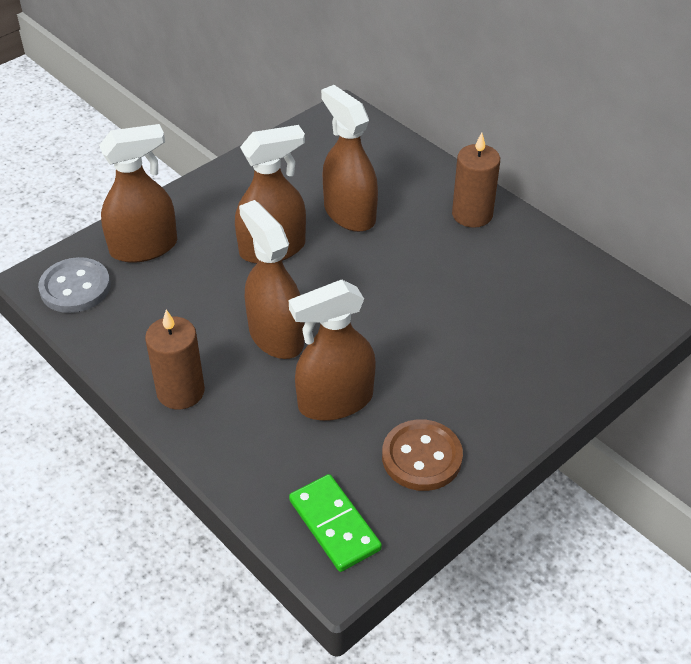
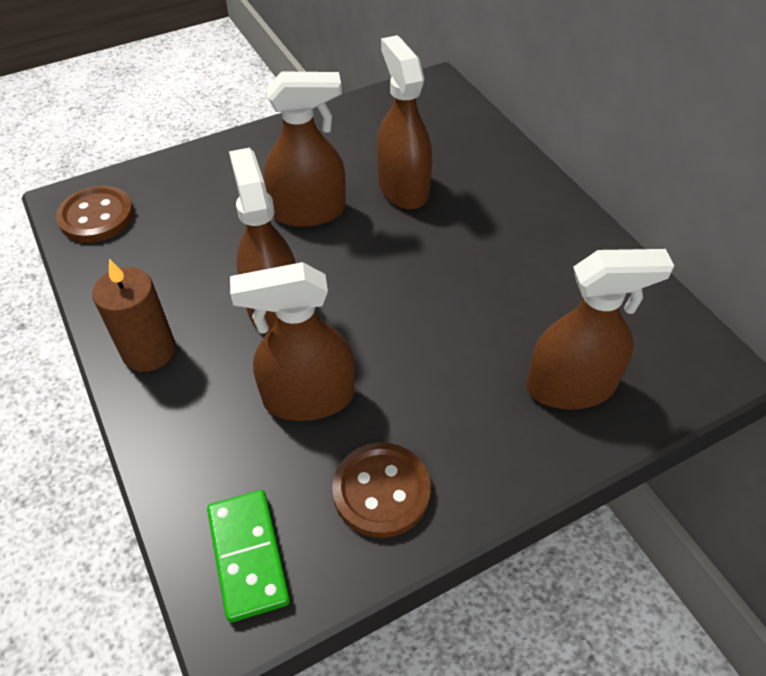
camera: 15 degrees right, 5 degrees up
(75, 287) = (96, 217): grey button -> brown button
(144, 247) = (181, 187): brown spray bottle -> brown spray bottle (570, 387)
(472, 214) = (536, 211): brown candle -> none

